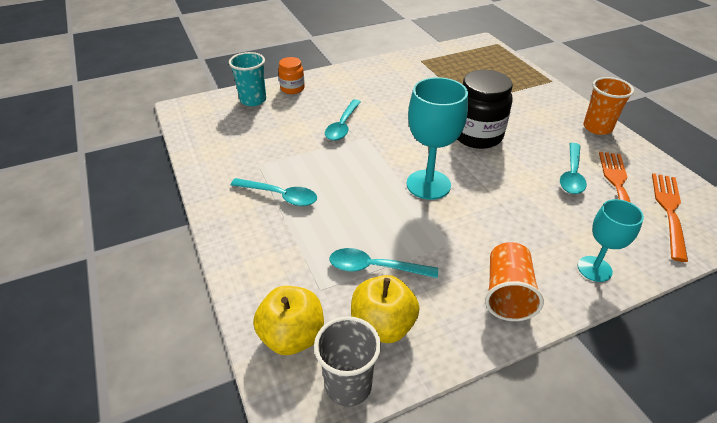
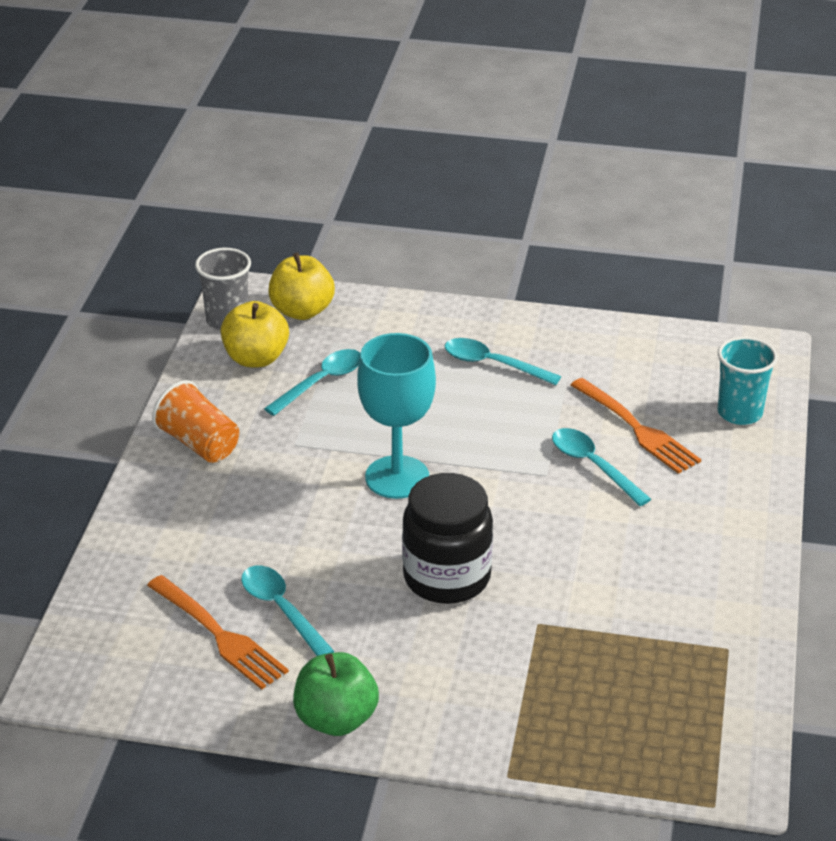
camera: 125 degrees right, 5 degrees down
(280, 196) = (493, 364): turquoise spoon -> turquoise spoon turned 60 degrees clockwise
(292, 89) = (744, 460): orange jar -> none
(594, 269) = (152, 519): turquoise goblet -> none
(597, 128) = (336, 719): orange cup -> green apple
(669, 212) = (136, 643): orange fork -> orange fork (636, 428)

